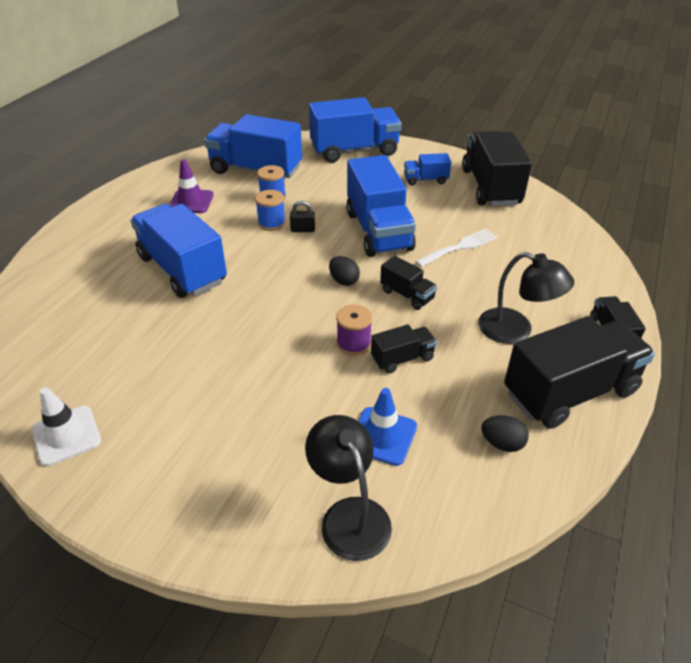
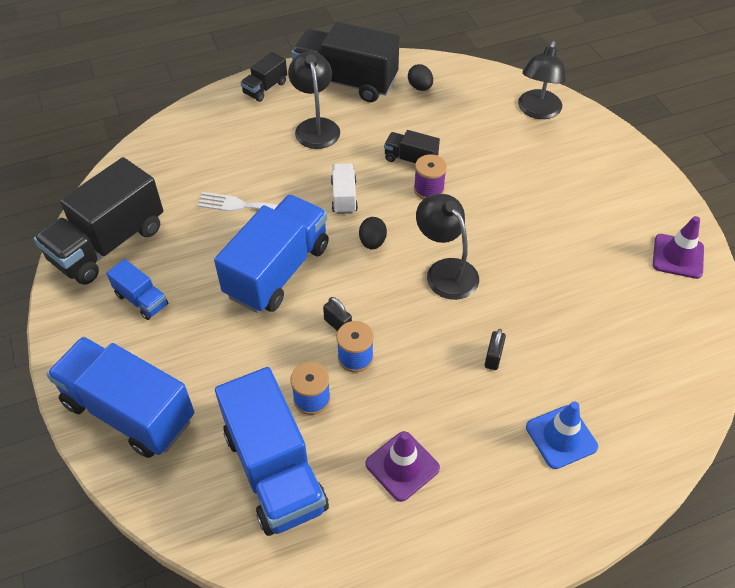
camera: 135 degrees left, 10 degrees up
(66, 435) = (678, 256): white traffic cone -> purple traffic cone
(182, 269) = (493, 357): blue truck -> black padlock
(269, 296) = (445, 271): none -> black lamp
(382, 436) = (478, 130): blue traffic cone -> blue traffic cone (561, 437)
(407, 295) = (344, 197): black truck -> white truck

